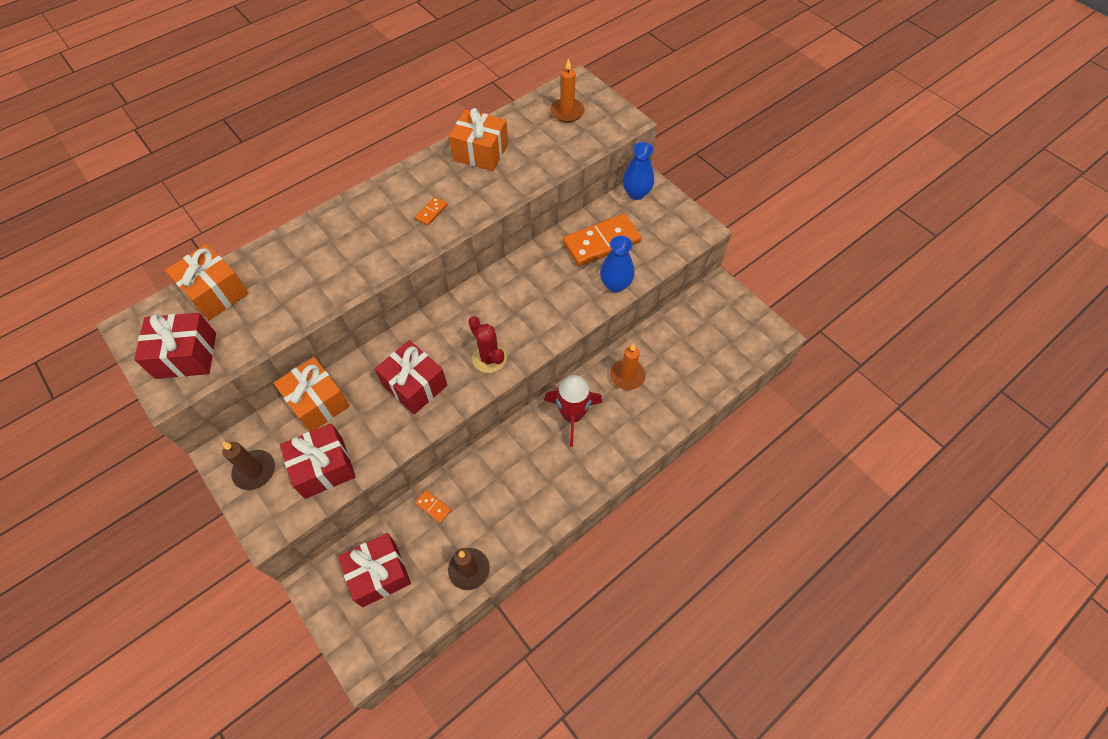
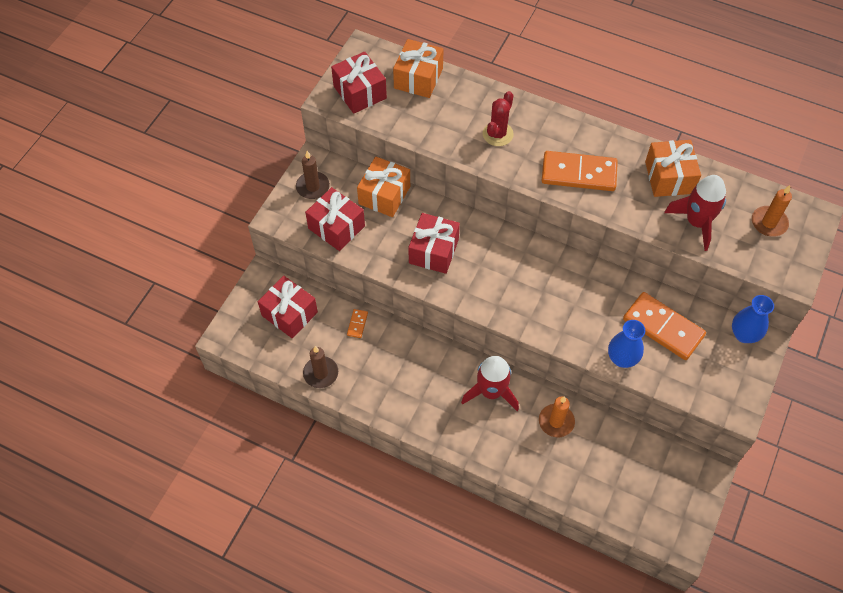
camera: 65 degrees right, 0 degrees up
(431, 212) = (578, 173): orange domino -> orange domino, size x2.36
(489, 358) = (487, 292): red cactus -> red cactus (498, 134)
(537, 155) = (696, 222): none -> red rocket

